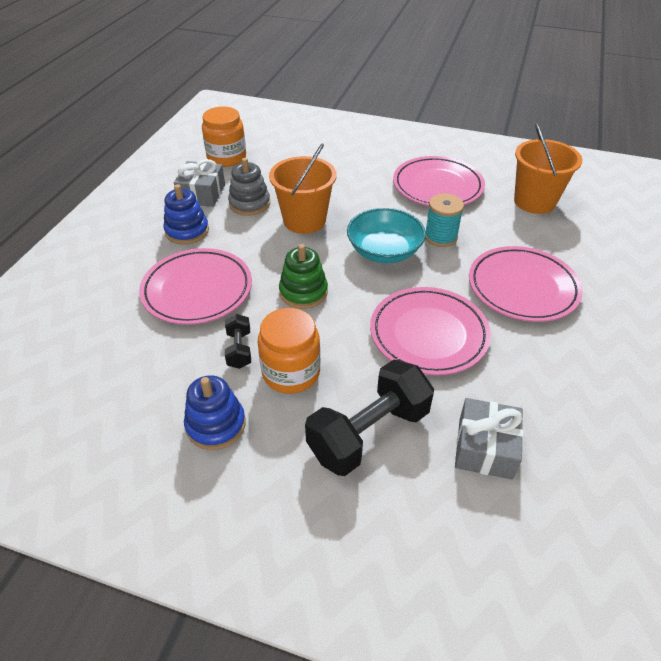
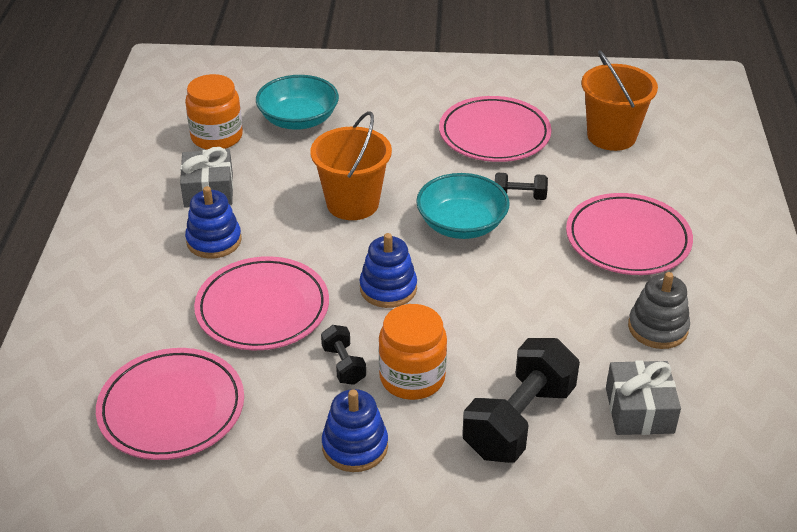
camera: 15 degrees left, 5 degrees down
(249, 204) = (275, 193): grey stacking toy -> grey stacking toy (657, 328)
(291, 154) = (298, 120): none -> turquoise bowl
(303, 292) = (388, 288): green stacking toy -> blue stacking toy
(428, 334) = (544, 308): pink plate -> pink plate (171, 408)
(440, 237) = (519, 196): turquoise spool -> black dumbbell

